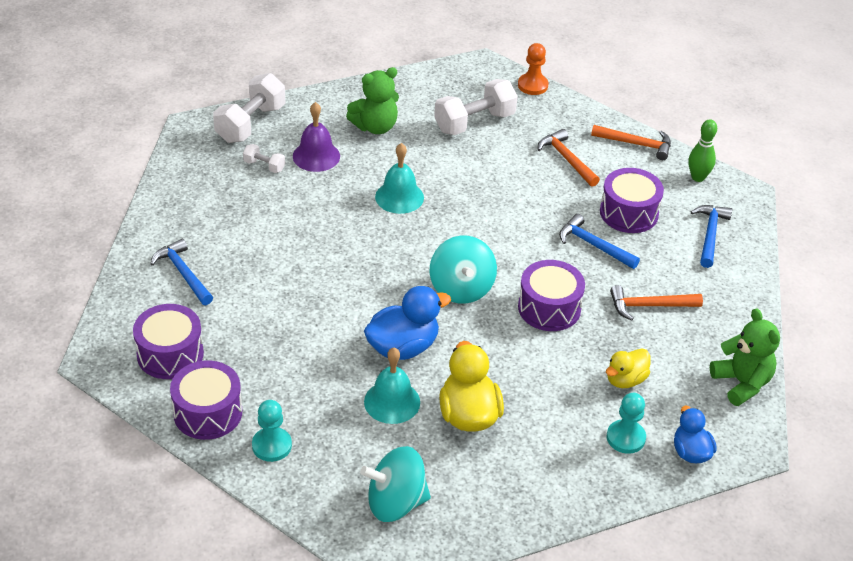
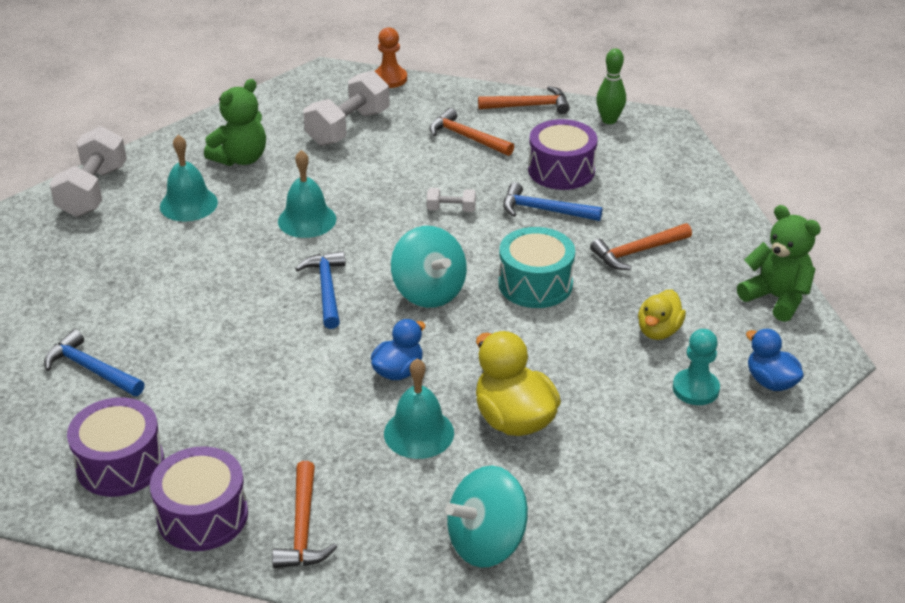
camera: 20 degrees left, 5 degrees down
(264, 166) = (132, 230): white dumbbell -> white dumbbell (451, 209)
(272, 445) = (302, 527): turquoise pawn -> orange hammer
(316, 156) = (188, 204): purple bell -> turquoise bell
(403, 347) = (398, 371): blue duck -> blue duck, size x0.63
(549, 308) = (535, 284): purple drum -> turquoise drum
(710, 234) = (655, 168): blue hammer -> blue hammer (327, 289)

